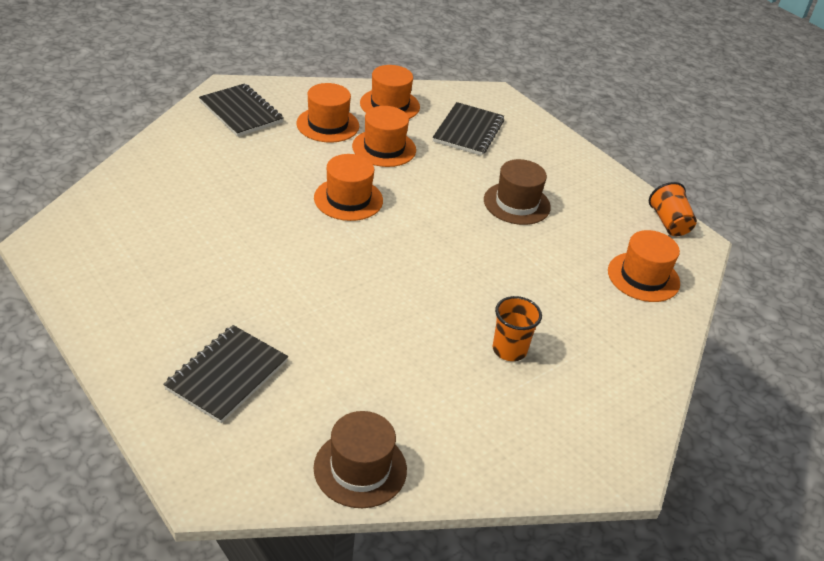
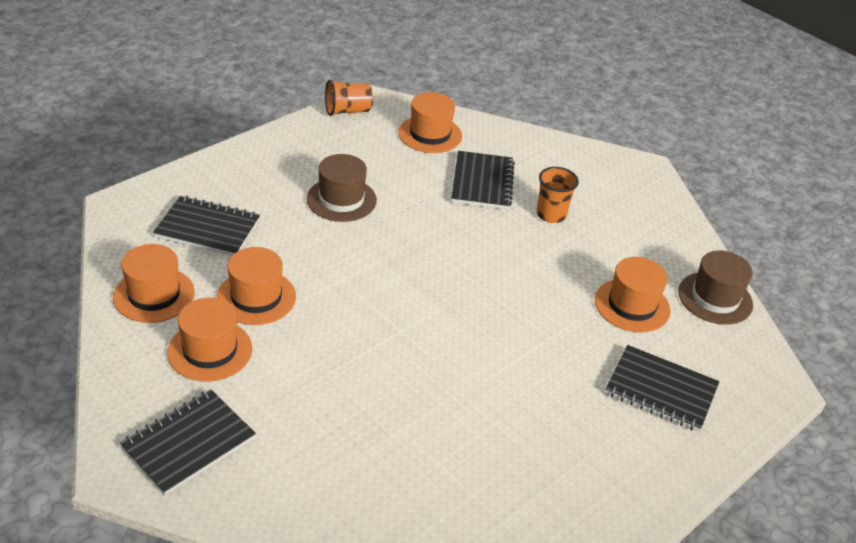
camera: 95 degrees left, 0 degrees up
(348, 199) = (366, 323): orange hat -> orange hat (632, 305)
(561, 304) = (482, 182): none -> black notebook

